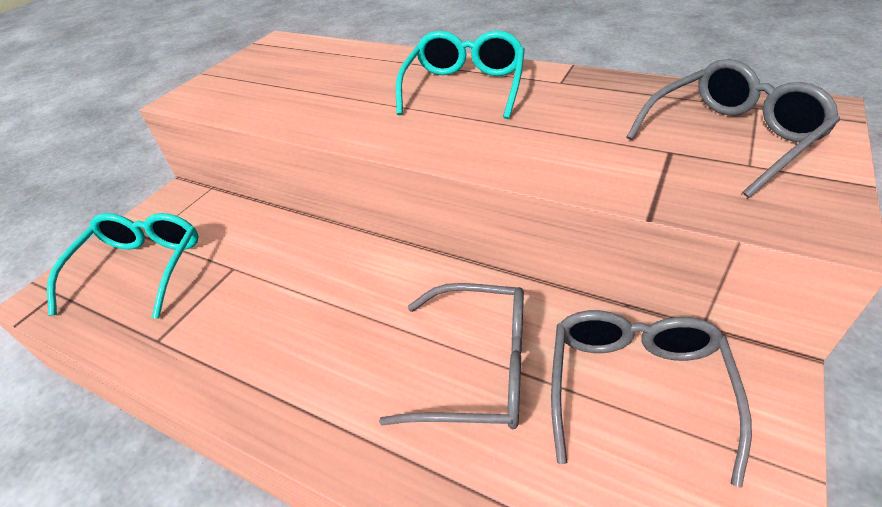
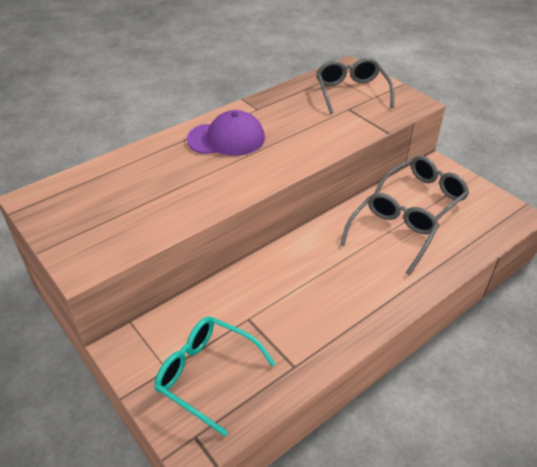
camera: 70 degrees left, 0 degrees up
(464, 87) = (226, 139): turquoise glasses -> purple cap
(635, 387) = (424, 196): grey glasses -> grey glasses turned 105 degrees clockwise

